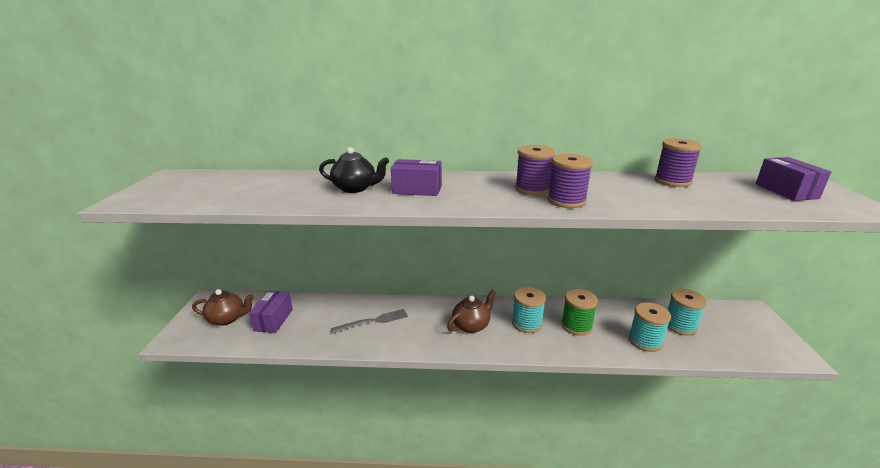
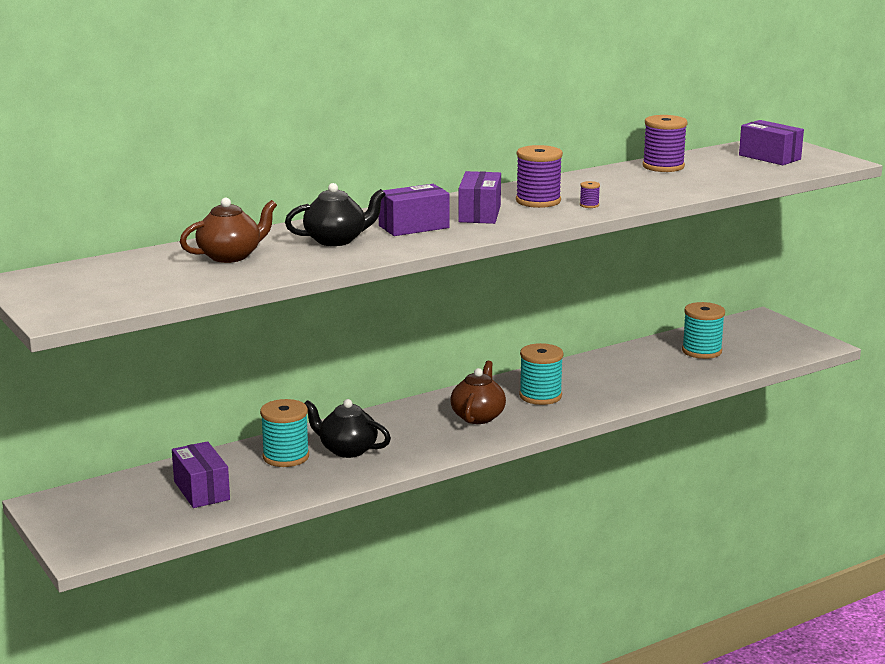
camera: 35 degrees left, 5 degrees down
(227, 319) = (125, 511): brown teapot -> brown teapot (230, 256)
(373, 321) = (347, 450): grey fork -> black teapot
(476, 190) = (479, 214): none -> purple box
(566, 201) = (589, 205): purple spool -> purple spool, size x0.43
(576, 326) = (597, 382): green spool -> none
(645, 341) = (679, 374): turquoise spool -> turquoise spool (286, 457)

